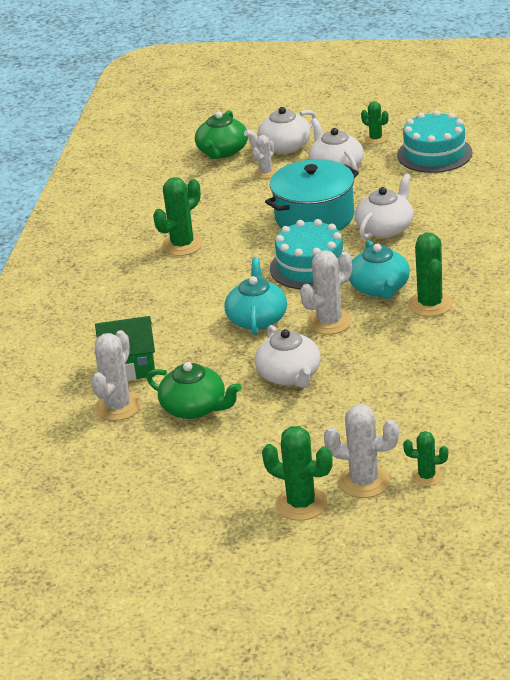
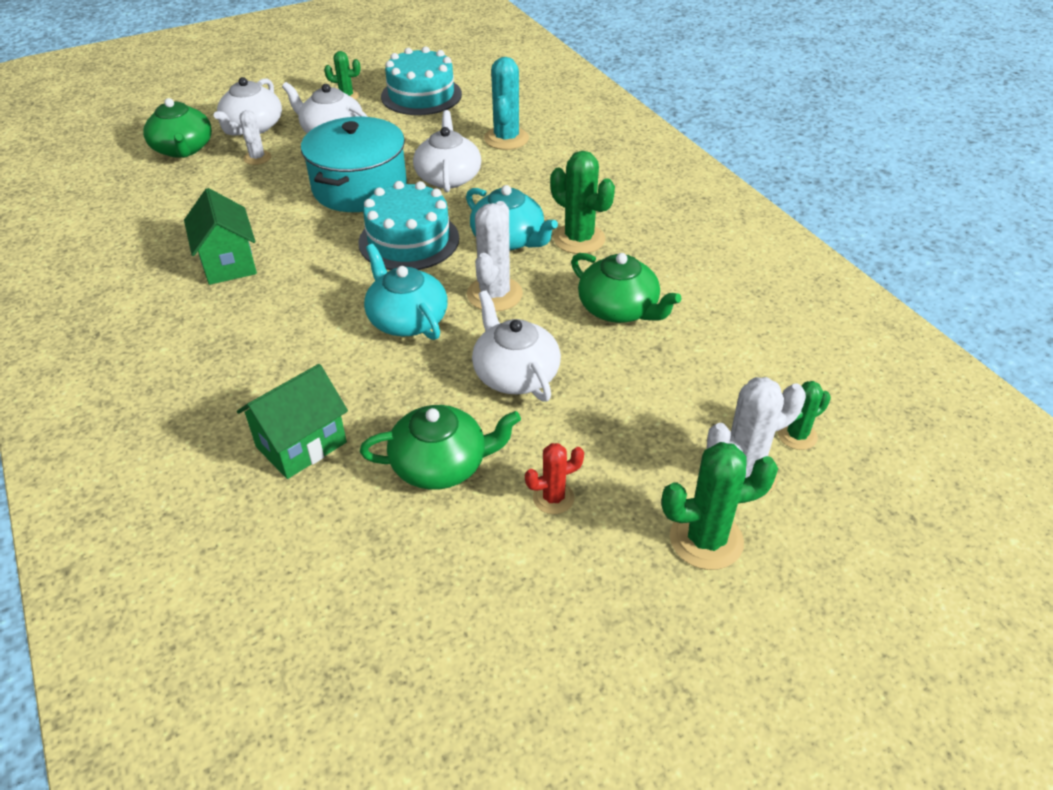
camera: 40 degrees left, 10 degrees up
(118, 406) = (334, 508): white cactus -> none
(182, 245) = (229, 263): green cactus -> green house
(239, 449) = (553, 498): none -> red cactus
(289, 375) = (515, 374): white teapot -> white teapot turned 150 degrees counterclockwise
(403, 360) = (619, 309): none -> green teapot
(462, 210) = (506, 139): none -> turquoise cactus

